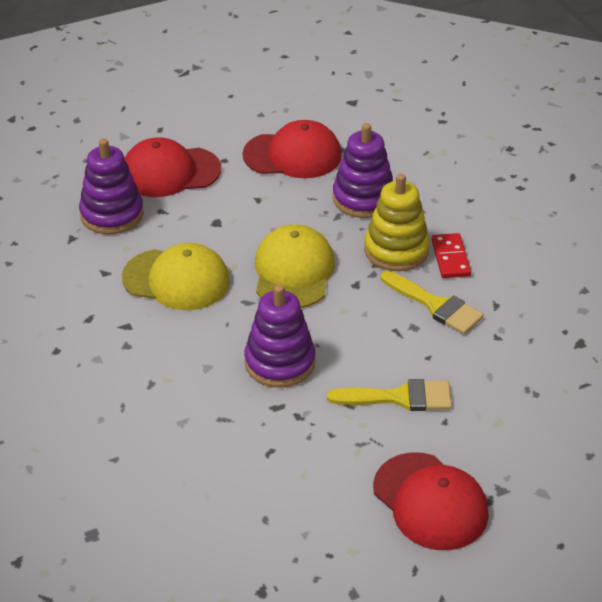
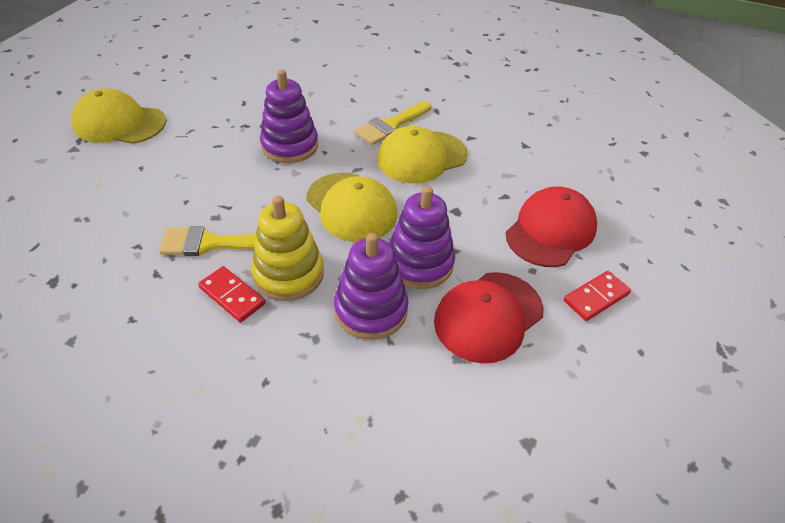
camera: 135 degrees right, 5 degrees up
(112, 214) = (530, 174): purple stacking toy -> purple stacking toy (419, 263)
(210, 127) = (596, 297): none -> red domino
(399, 397) = (185, 165): yellow brush -> yellow brush (391, 125)
(430, 501) = (119, 123): red cap -> yellow cap

